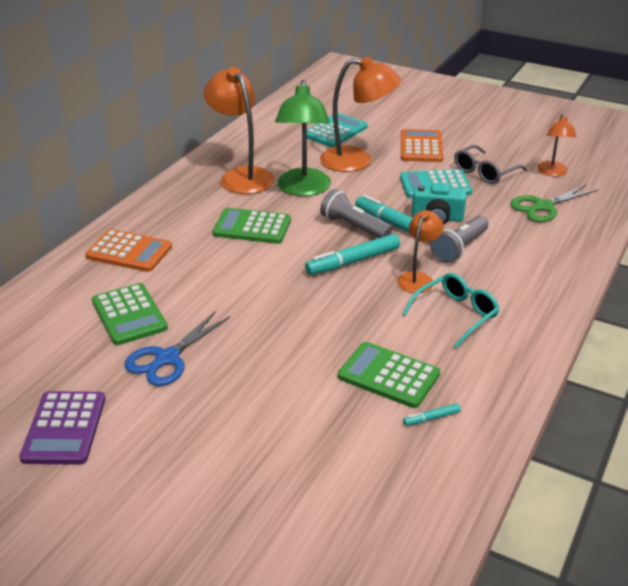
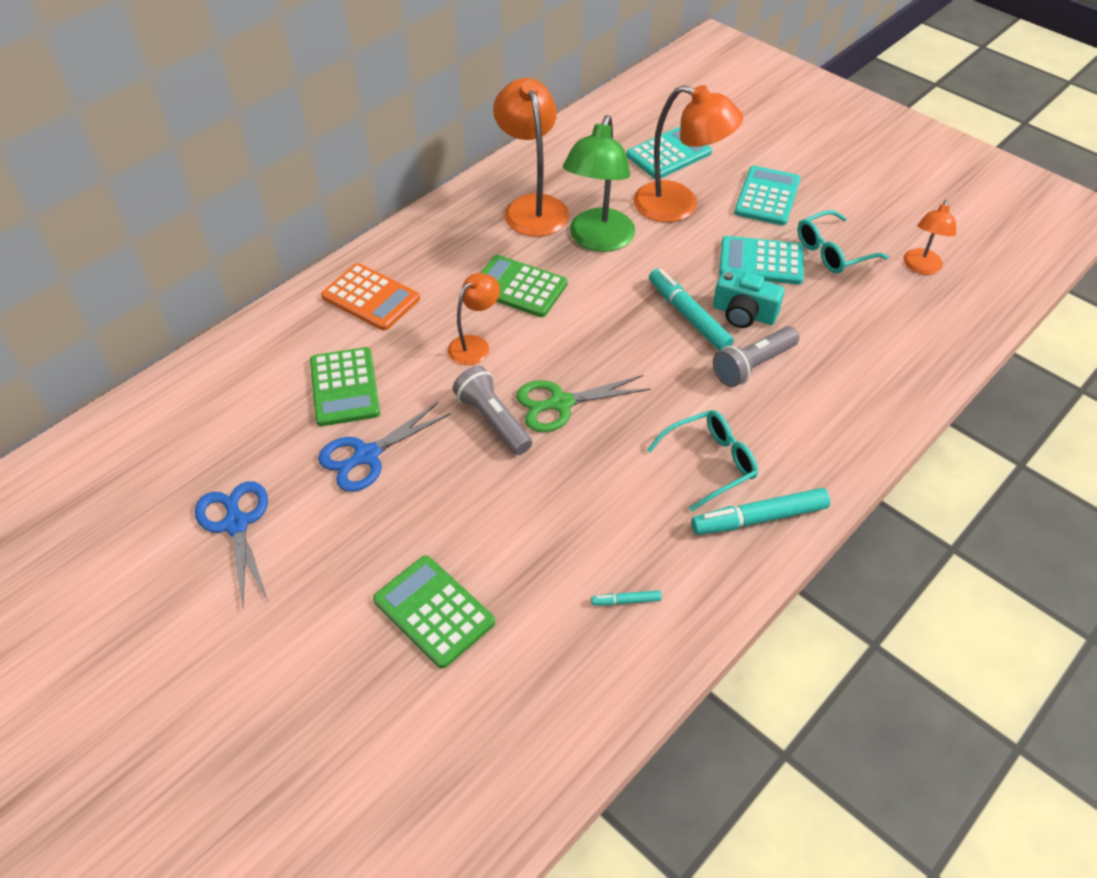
camera: 15 degrees right, 15 degrees up
(64, 428) = (236, 523): purple calculator -> blue scissors
(353, 227) = (637, 309): grey flashlight -> grey flashlight (493, 420)
(353, 261) = (619, 361): turquoise marker -> turquoise marker (760, 518)
(388, 375) = (599, 532): green calculator -> green calculator (434, 611)
(418, 278) = (685, 401): orange lamp -> orange lamp (475, 345)
(421, 147) = (767, 197): orange calculator -> turquoise calculator
(484, 172) = (832, 252): grey glasses -> turquoise glasses
(543, 207) = (885, 320): green scissors -> green scissors (560, 403)

